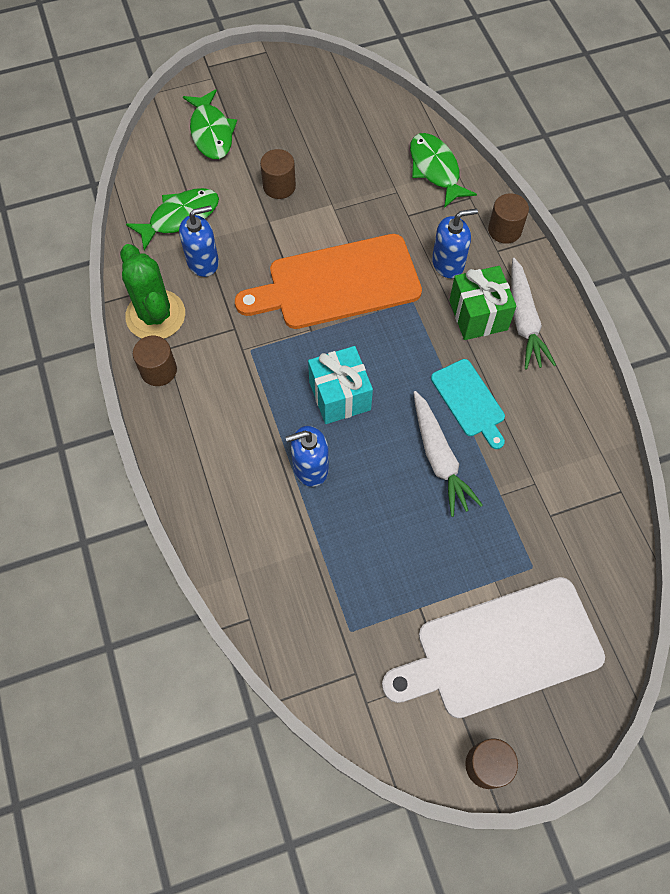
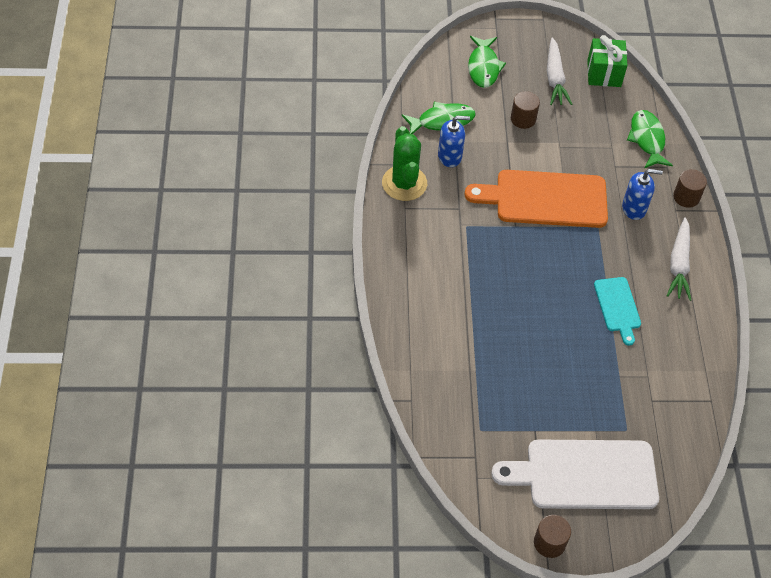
camera: 15 degrees right, 10 degrees down
(158, 370) = (395, 221): brown cylinder -> none
(310, 468) = (485, 317): blue soap dispenser -> none
(339, 396) = (522, 275): turquoise gift -> none
(439, 458) = (582, 338): white carrot -> white carrot (555, 78)
(478, 315) = (645, 250): green gift -> green gift (604, 73)

